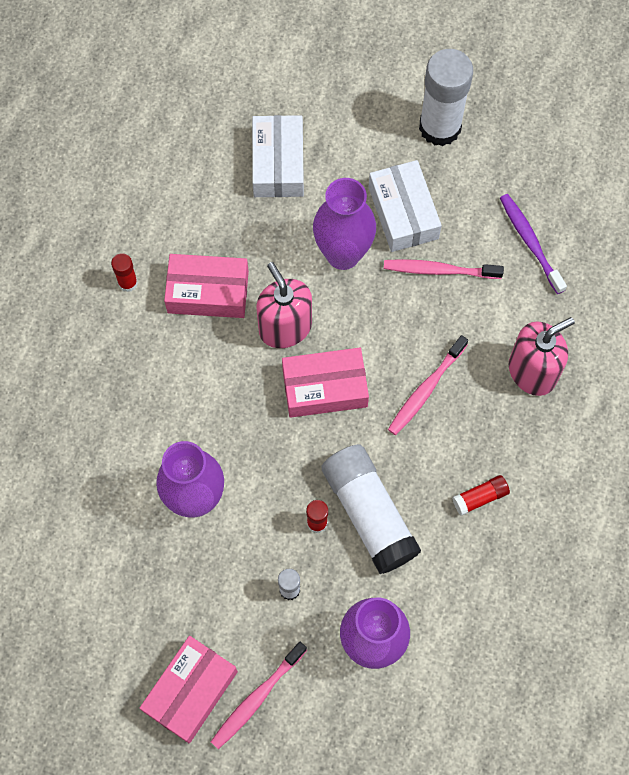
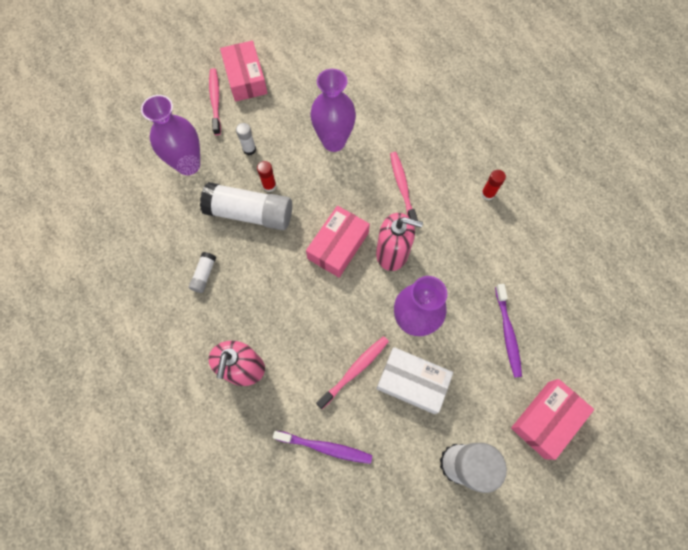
camera: 130 degrees right, 0 degrees up
(208, 292) = (448, 229): pink box -> pink box (546, 419)
(278, 163) = (507, 333): white box -> purple toothbrush
(426, 389) = (288, 298): pink toothbrush -> pink toothbrush (402, 187)
(480, 497) = (204, 275): red glue stick -> white glue stick

